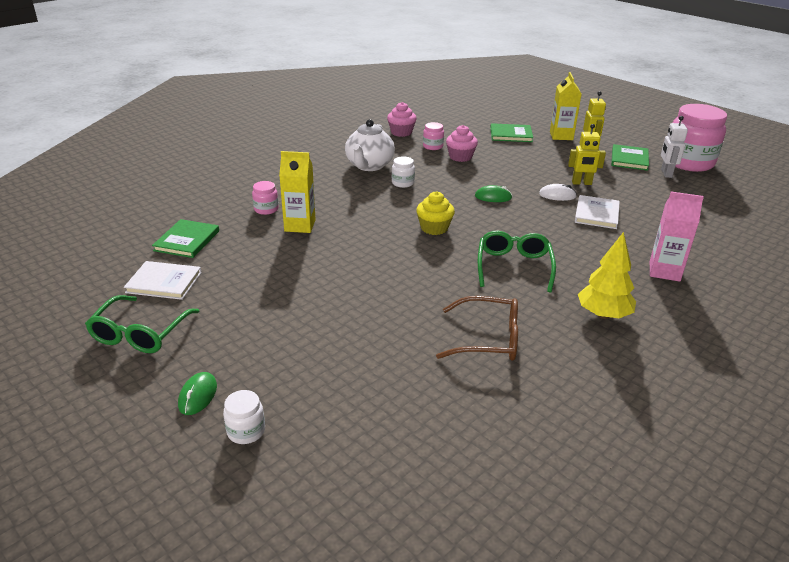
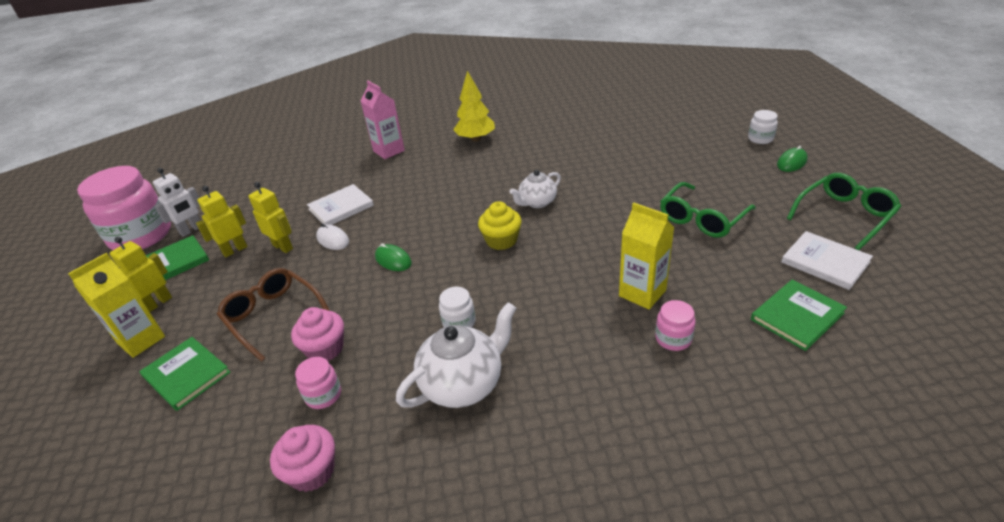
camera: 140 degrees left, 5 degrees up
(442, 263) = (537, 202): none -> white teapot
(488, 339) = (567, 145): brown glasses -> brown glasses (273, 316)
(514, 267) = (484, 183): green glasses -> green glasses (702, 218)
(608, 173) = (235, 250): none -> yellow robot

